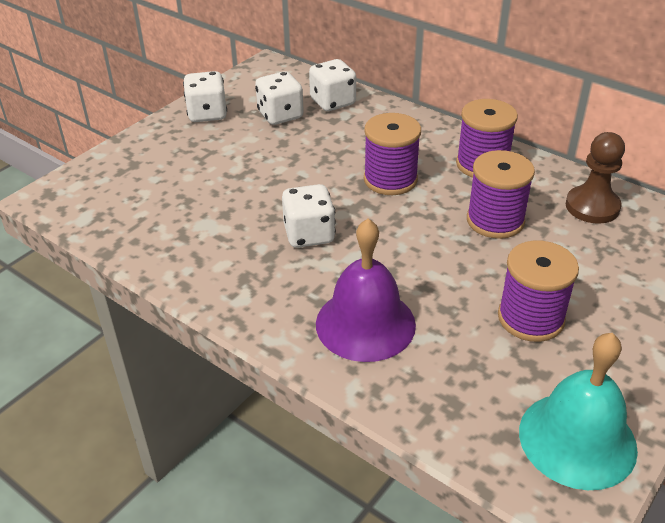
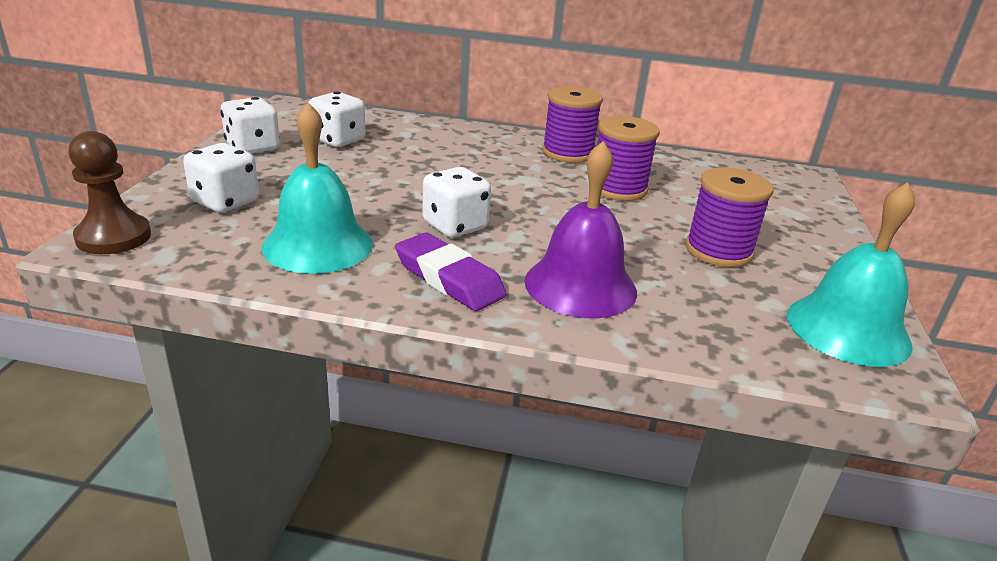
camera: 30 degrees left, 10 degrees down
(190, 231) = (318, 245): none -> turquoise bell
(264, 289) = (449, 278): none -> purple eraser
(332, 102) = (384, 125): white dice -> white dice (225, 202)
(390, 179) = (496, 173): purple spool -> none
(592, 206) = (684, 168): brown pawn -> brown pawn (114, 237)

